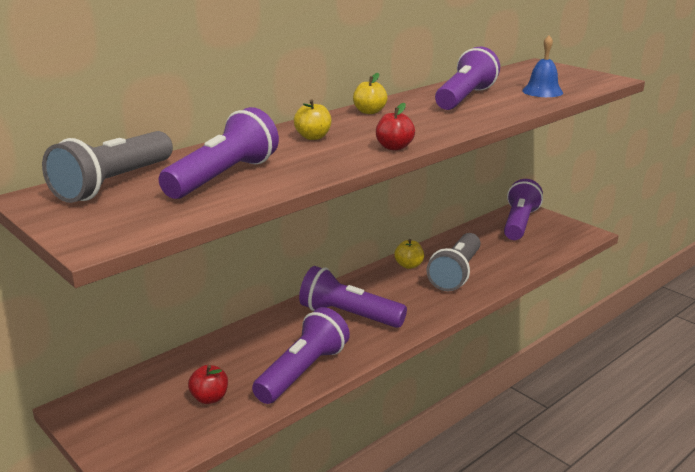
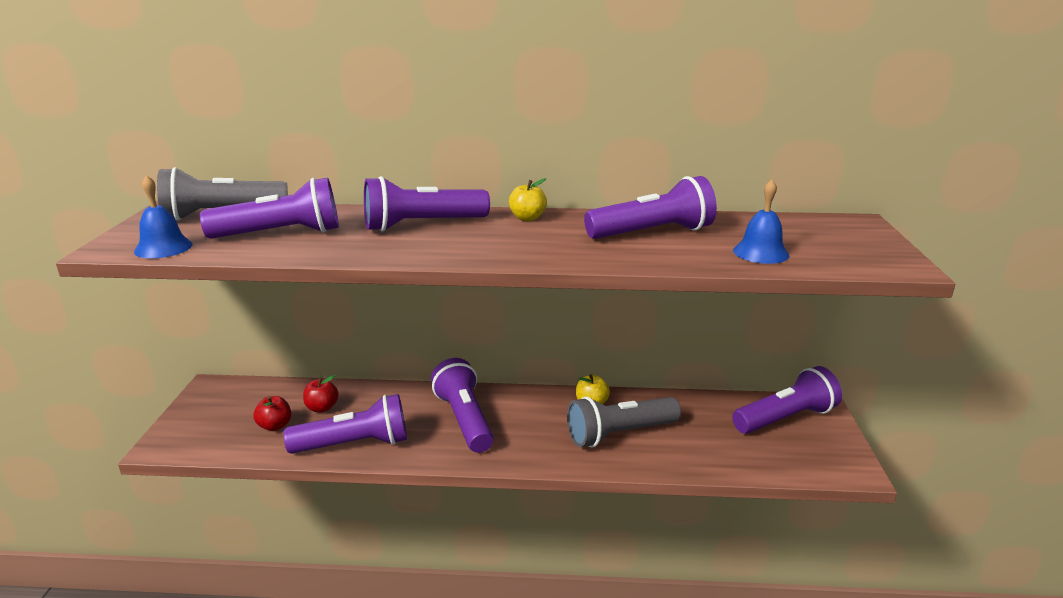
camera: 45 degrees right, 0 degrees up
(150, 221) = (163, 248): none -> blue bell
(313, 137) = (421, 225): yellow apple -> purple flashlight
(394, 147) = (449, 256): red apple -> red apple (322, 408)

